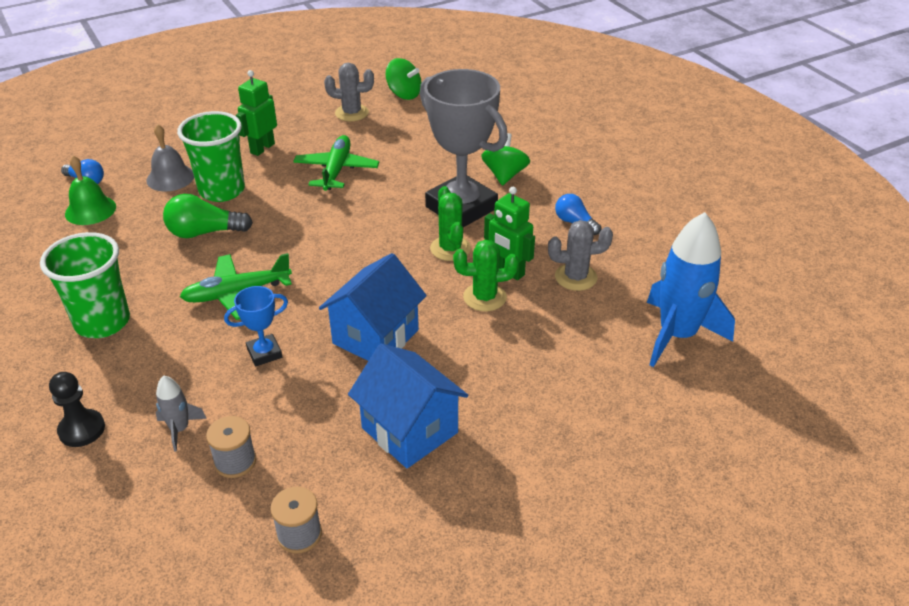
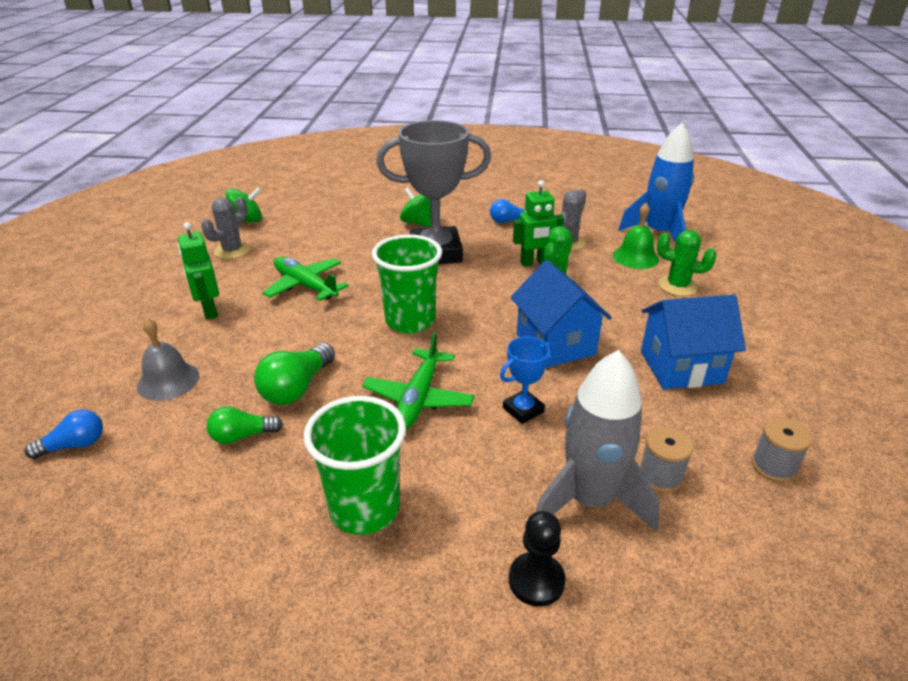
camera: 55 degrees left, 5 degrees down
(90, 210) = (138, 458): green bell -> green bell (635, 257)
(137, 237) = (242, 436): none -> green light bulb
(179, 429) = (590, 500): grey rocket -> grey rocket, size x2.16
(222, 190) = (242, 355): green cup -> green cup (410, 321)
(264, 353) = (523, 410): blue trophy -> blue trophy turned 45 degrees clockwise
(450, 248) = (481, 274): green cactus -> green cactus (677, 286)

